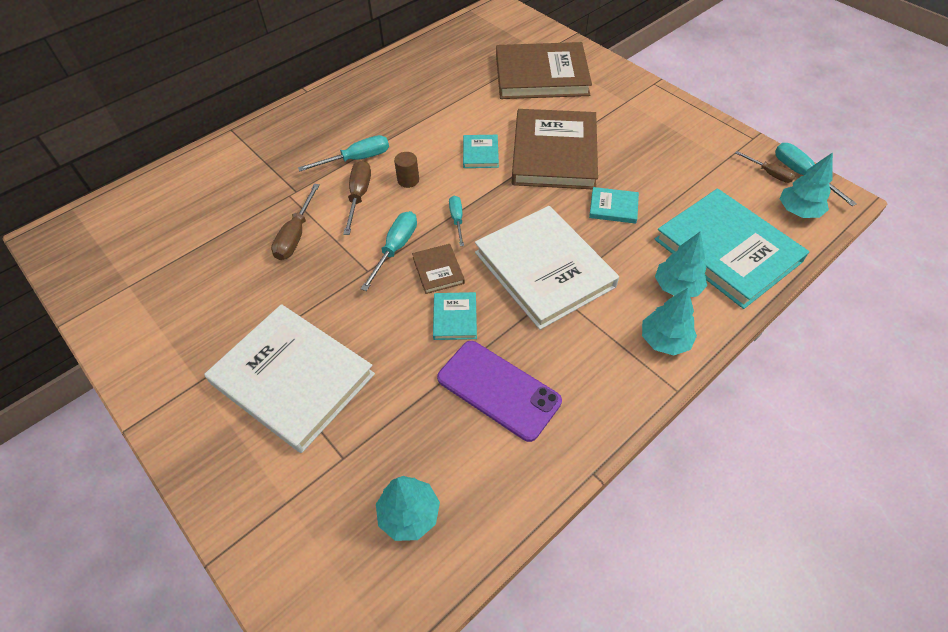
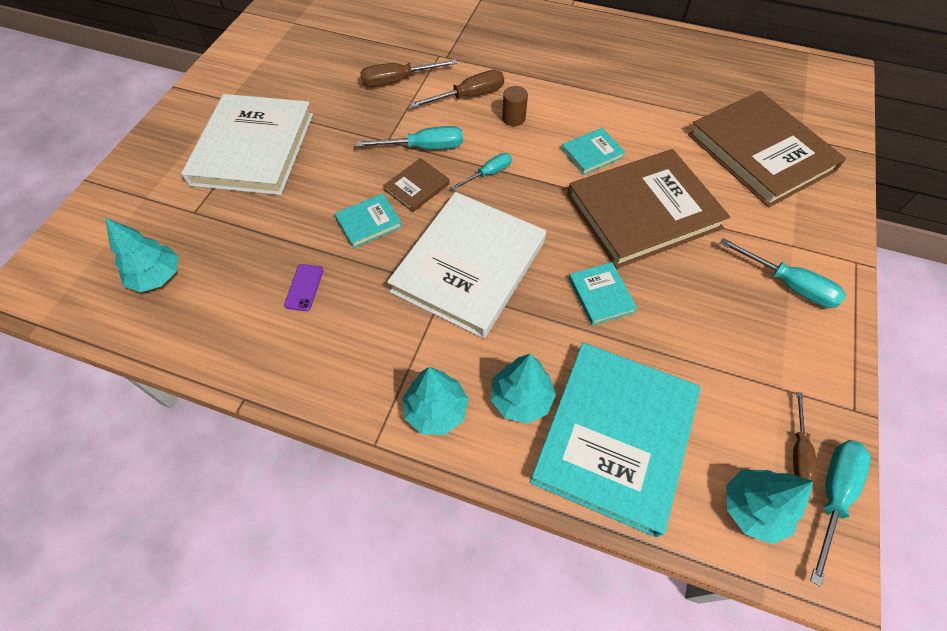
camera: 60 degrees right, 5 degrees up
(356, 159) = (513, 74): turquoise screwdriver -> turquoise screwdriver (788, 284)
(498, 390) = (304, 287): purple phone -> purple phone, size x0.44

